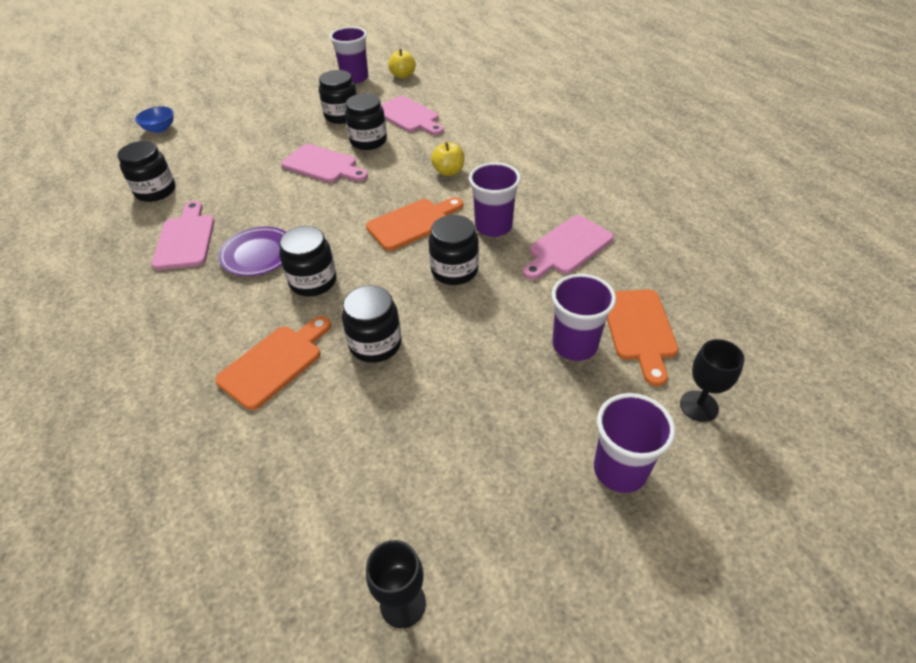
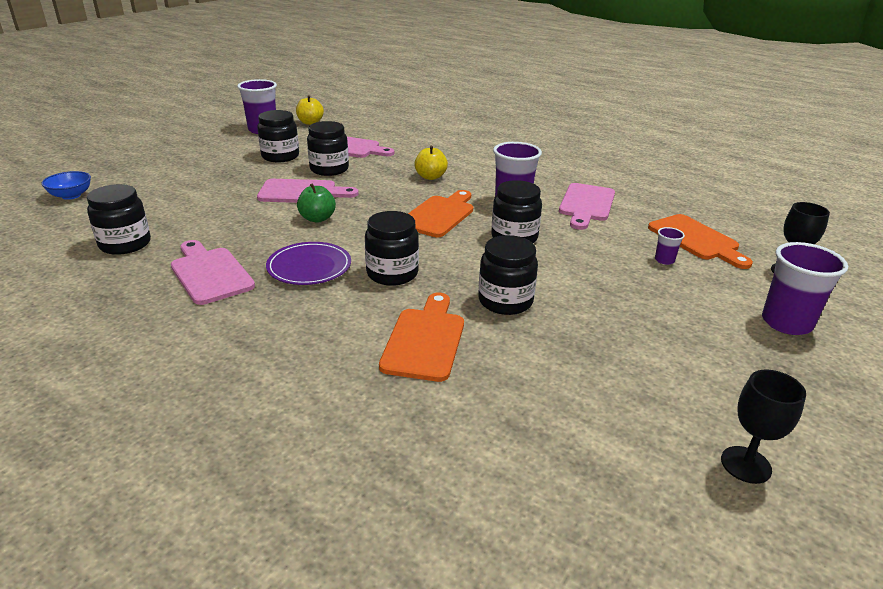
camera: 30 degrees left, 15 degrees down
(309, 200) = (317, 218): none -> green apple
(574, 345) = (664, 260): purple cup -> purple cup, size x0.47

